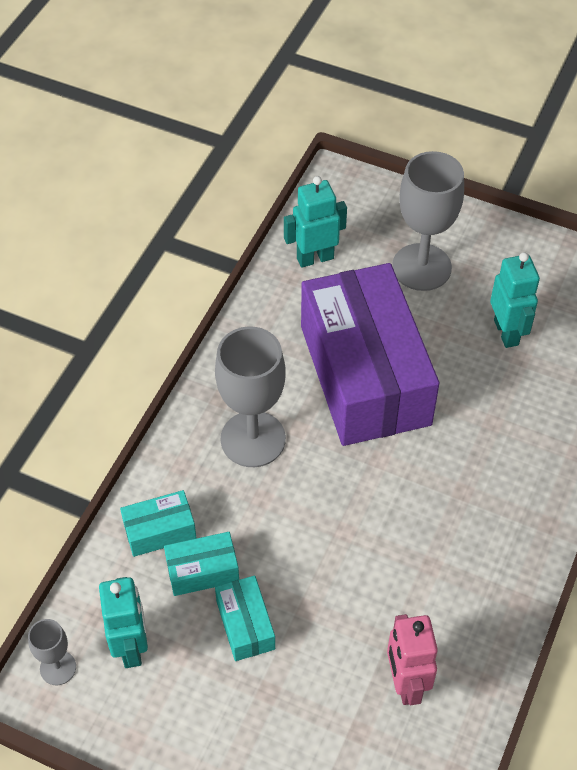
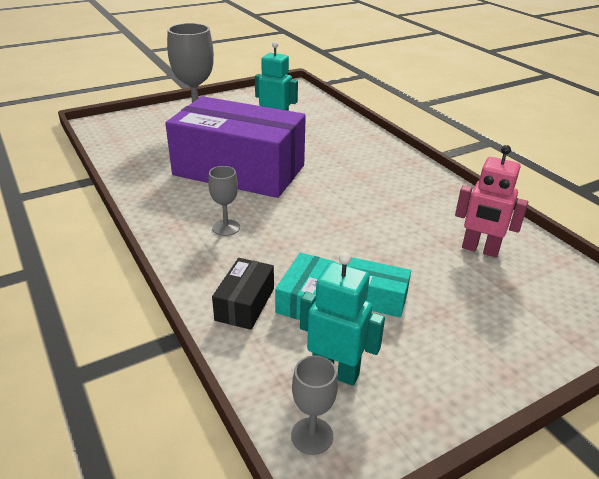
camera: 55 degrees left, 20 degrees down
(159, 531) = (245, 304): turquoise box -> black box
(253, 439) = (226, 227): grey goblet -> grey goblet, size x0.50
(315, 258) = (133, 151): turquoise robot -> none

